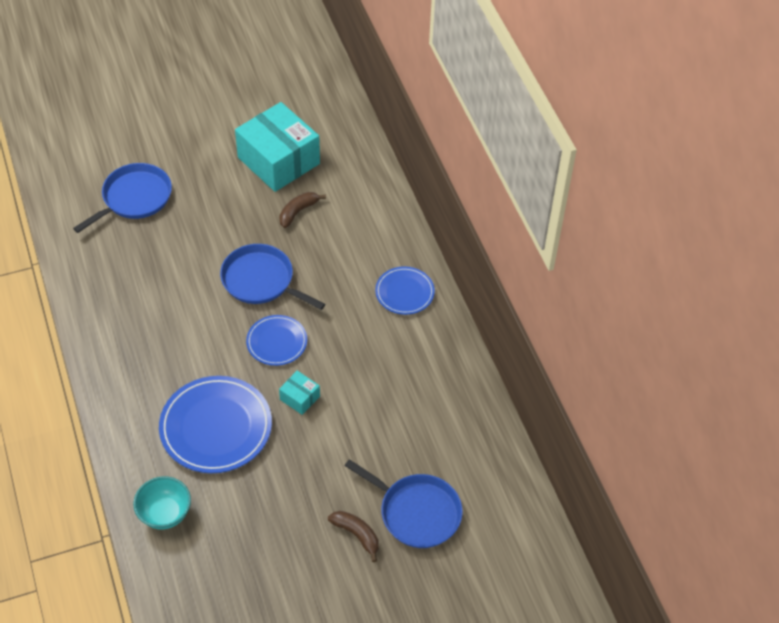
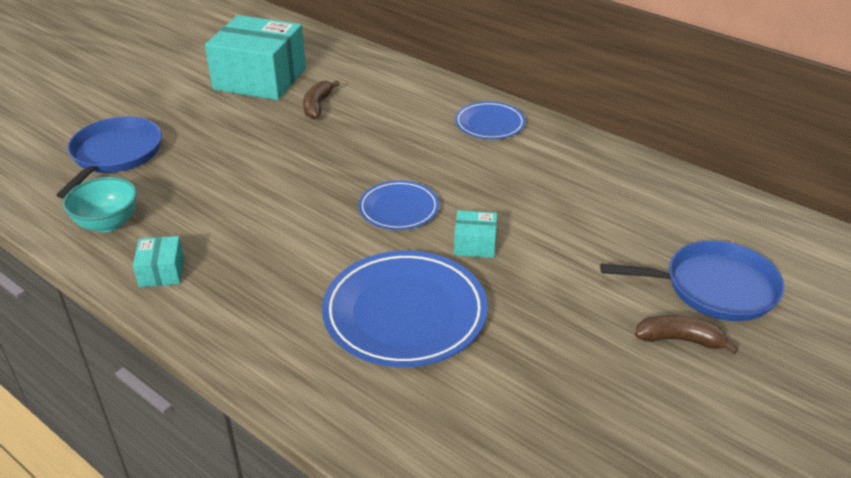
camera: 30 degrees left, 15 degrees down
(103, 321) = (162, 272): none -> turquoise box
(165, 514) = (427, 437): turquoise bowl -> turquoise bowl (108, 223)
(261, 280) = (329, 167): blue pan -> none

